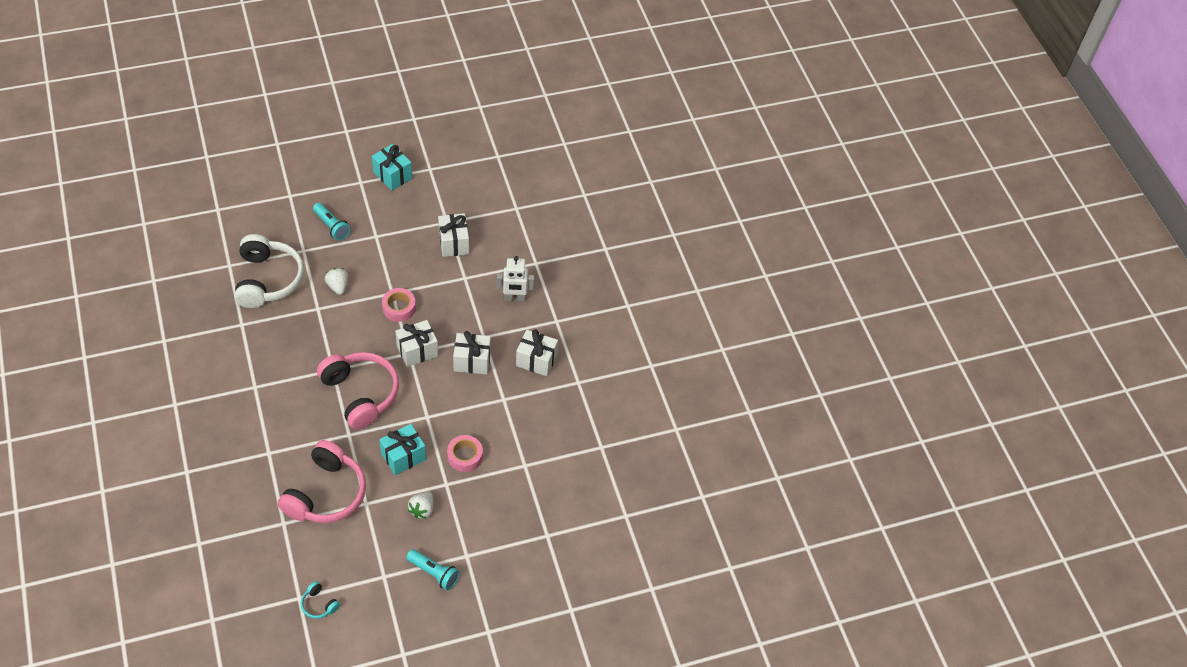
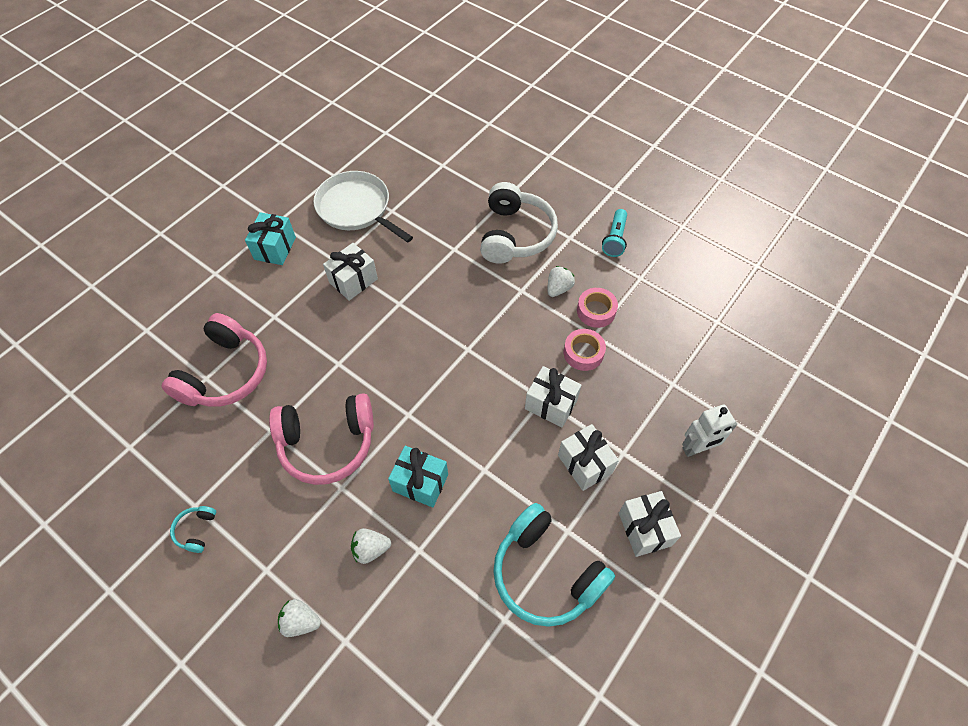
camera: 60 degrees right, 5 degrees up
(137, 361) = (356, 208): none -> white pan
(268, 280) = (515, 235): white headphones -> white headphones turned 45 degrees counterclockwise
(360, 394) = (460, 391): pink headphones -> pink headphones (225, 373)
(392, 175) = (717, 243): turquoise gift -> turquoise gift (275, 248)
(434, 573) = (301, 621): turquoise flashlight -> white strawberry
(454, 243) = (701, 345): white gift -> white gift (353, 281)
(465, 456) = (466, 544): pink tape -> pink tape (596, 311)
(514, 298) = (697, 448): white robot -> white robot turned 75 degrees counterclockwise
(517, 427) = (546, 573): none -> turquoise headphones

